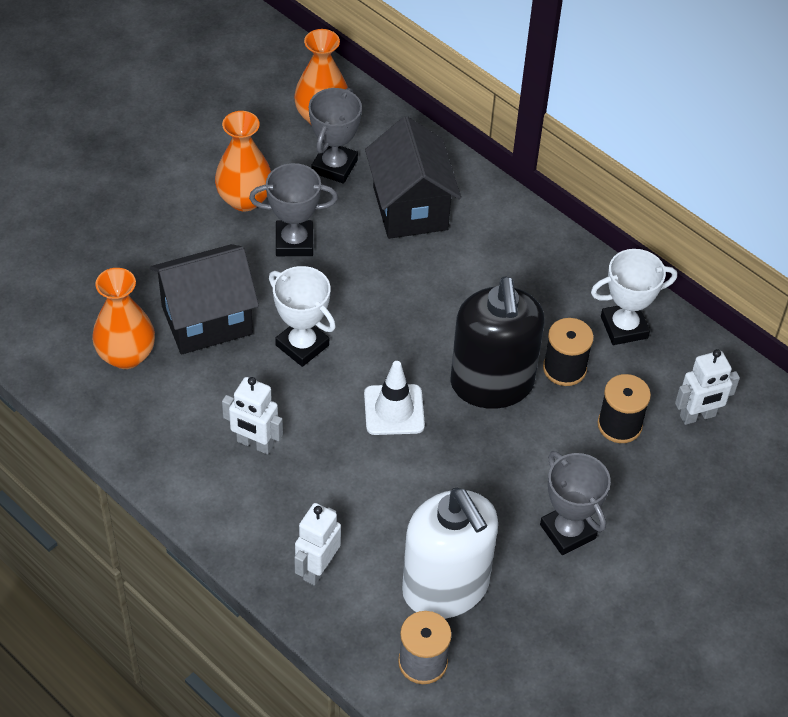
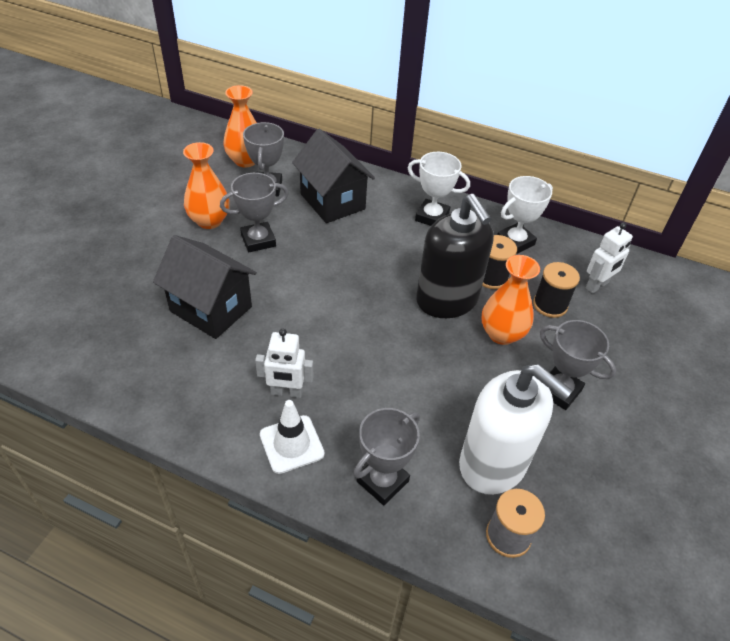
camera: 20 degrees left, 5 degrees down
(126, 355) = (152, 351): orange vase -> orange vase (502, 334)
(207, 320) = (211, 309): black house -> black house turned 75 degrees clockwise
(302, 345) = (294, 308): white trophy -> white trophy (432, 217)
(317, 568) = (382, 481): white robot -> grey trophy
(394, 410) = (385, 337): white traffic cone -> white traffic cone (291, 444)

